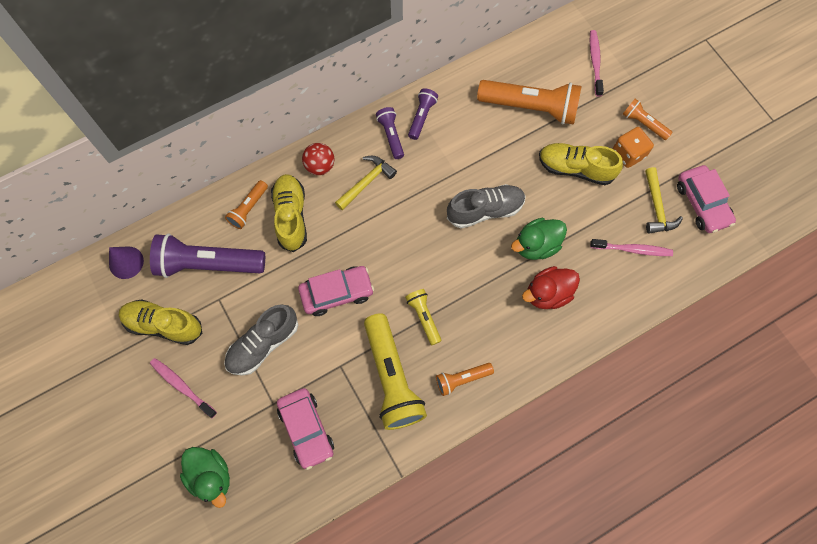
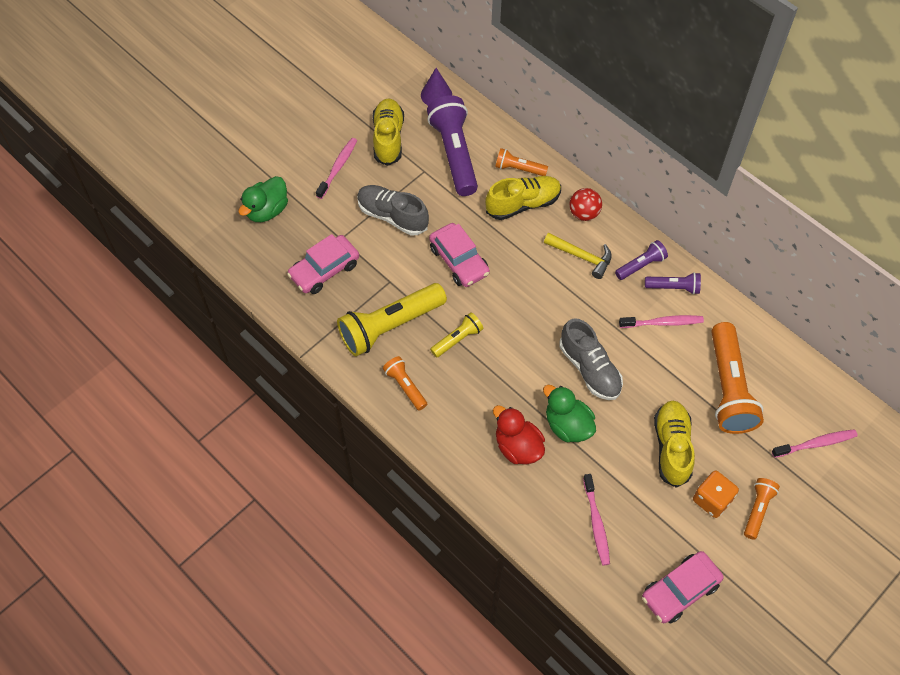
camera: 75 degrees right, 10 degrees down
(454, 137) = (663, 323): none -> pink toothbrush
(657, 207) = (656, 541): yellow hammer -> none

